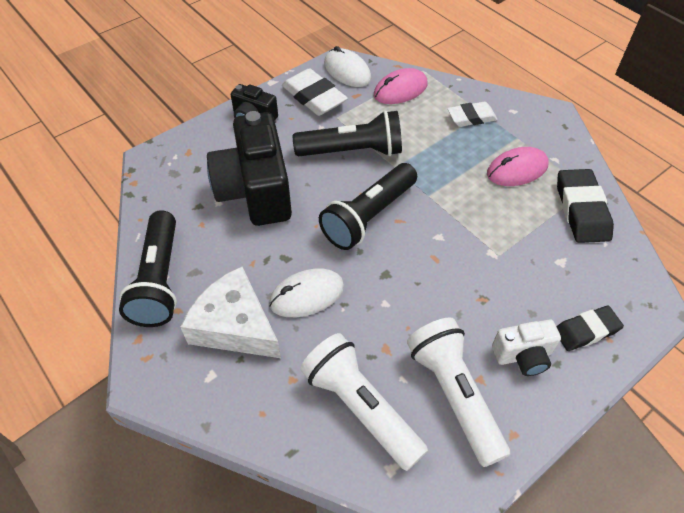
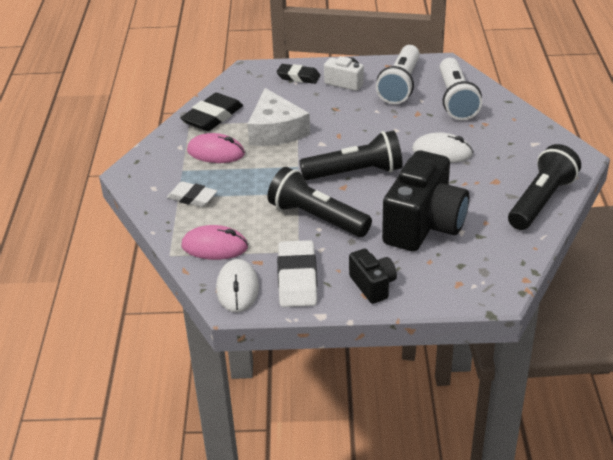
camera: 140 degrees left, 15 degrees down
(235, 325) = (502, 157): white cheese -> white cheese (276, 131)

